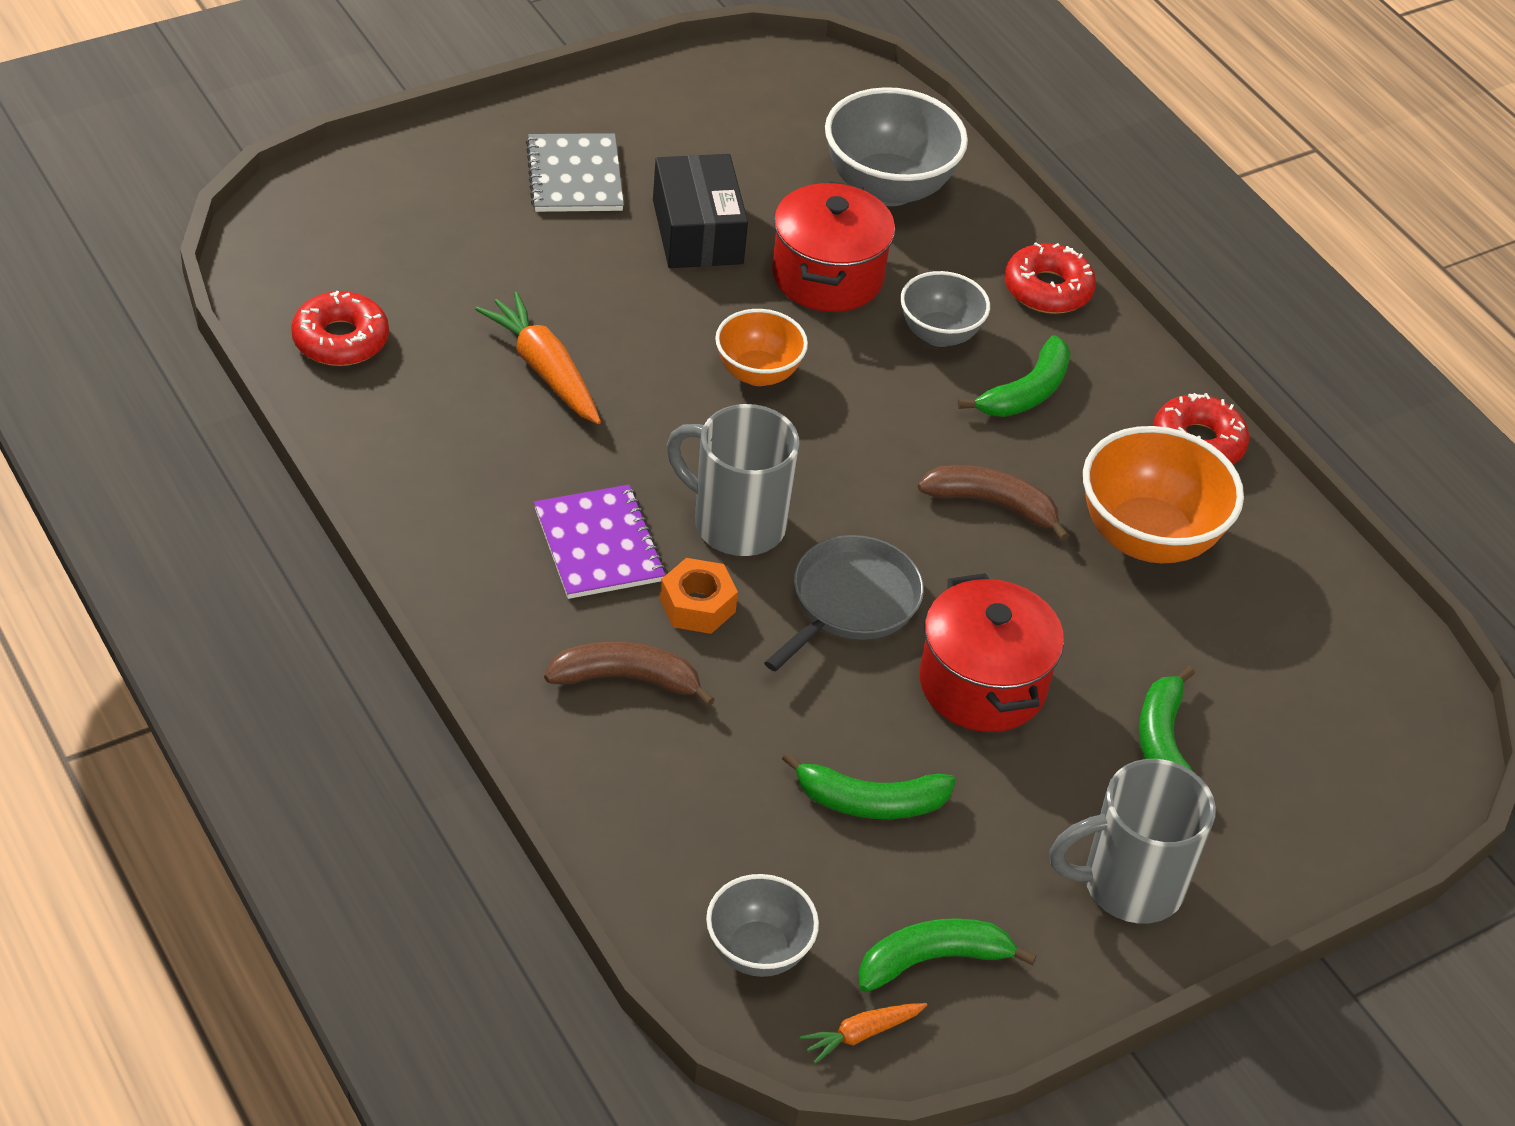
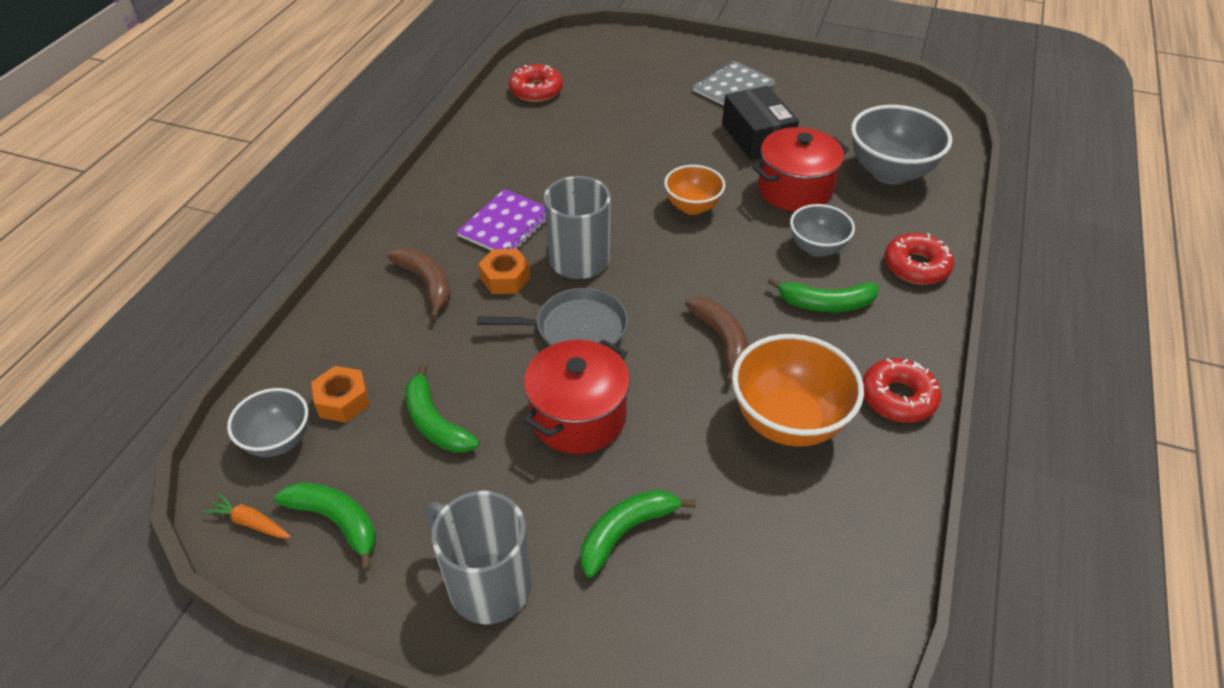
camera: 55 degrees right, 0 degrees up
(544, 369) = (598, 147): orange carrot -> none
(698, 232) = (757, 137): black box -> black box turned 60 degrees counterclockwise
(751, 862) = (343, 401): none -> orange nut

